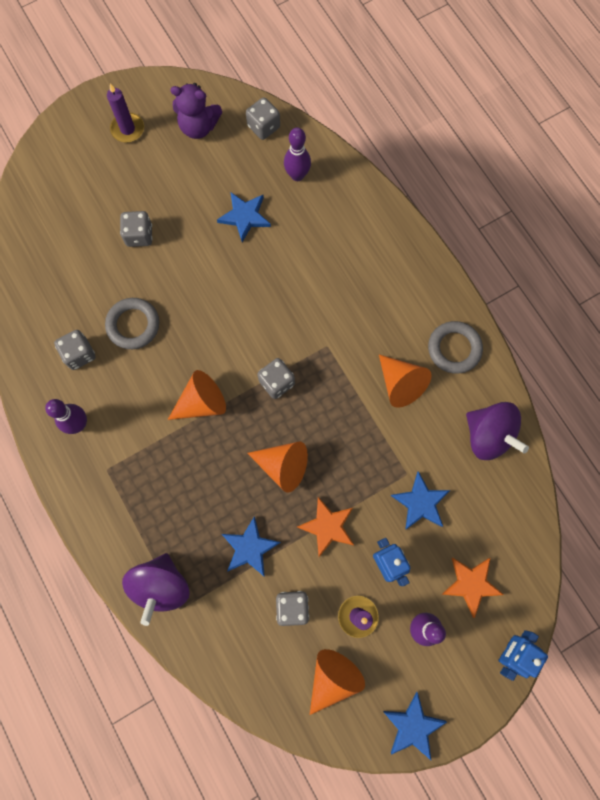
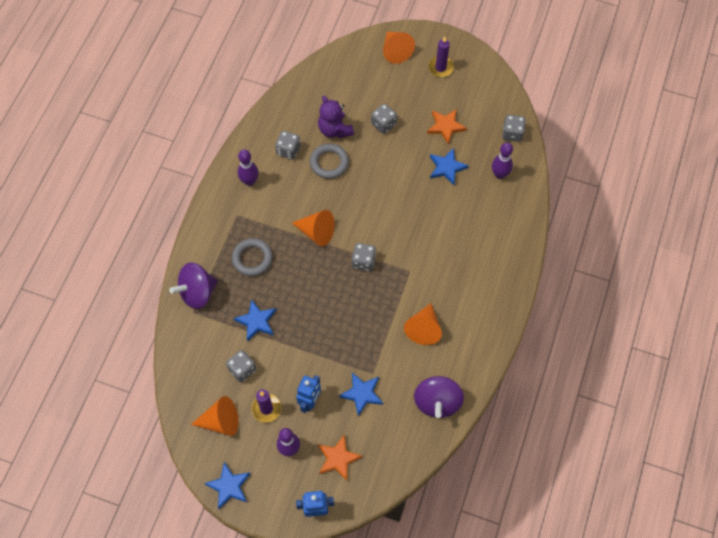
camera: 50 degrees right, 10 degrees down
(198, 127) = (478, 101): purple teddy bear -> purple teddy bear (335, 129)
(283, 466) = (318, 302): orange cone -> orange cone (395, 51)
(327, 527) = (303, 353): orange star -> orange star (445, 126)
(454, 349) = (473, 342): grey ring -> grey ring (252, 258)

